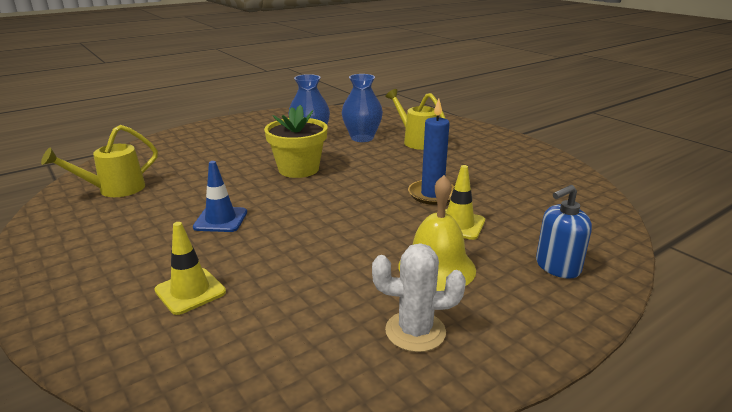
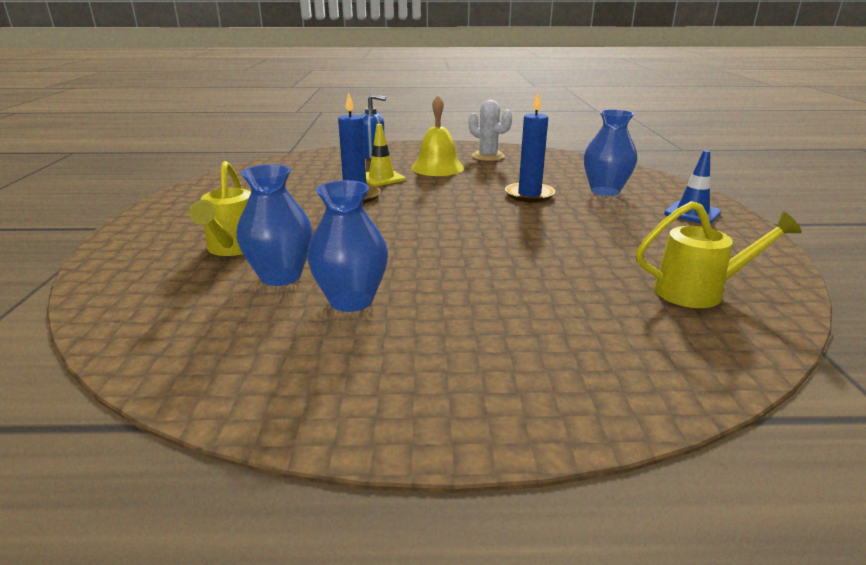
camera: 145 degrees left, 0 degrees up
(190, 291) = (605, 191): yellow traffic cone -> blue vase
(220, 220) = (566, 224): blue traffic cone -> blue traffic cone (692, 213)
(279, 251) = (529, 195): none -> blue candle
(298, 169) = (437, 253): yellow flower pot -> none

